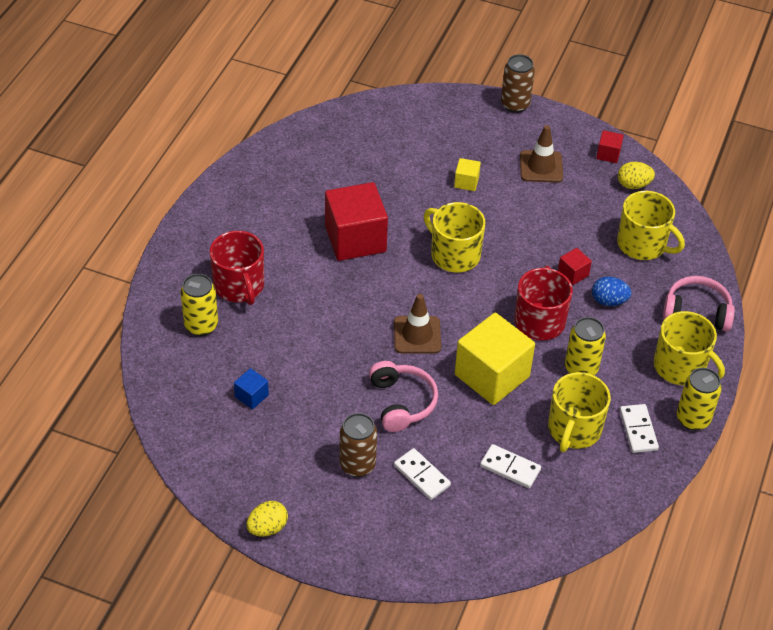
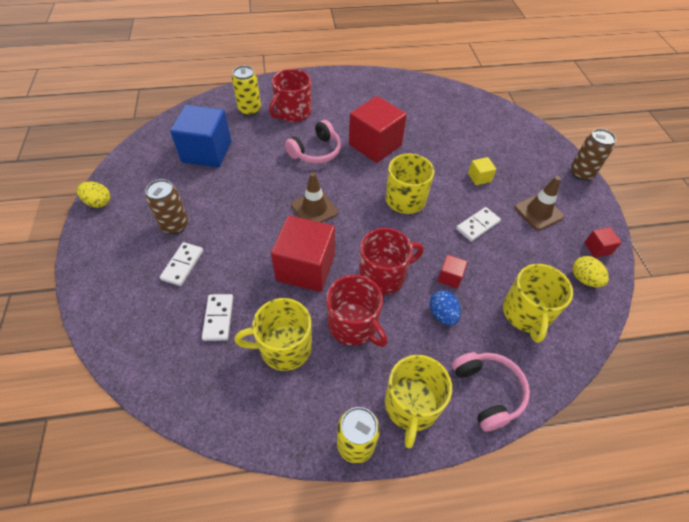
camera: 60 degrees right, 5 degrees up
(251, 396) = (207, 152): blue cube -> blue cube, size x2.27
(402, 402) = (246, 226): pink headphones -> pink headphones (316, 151)
(492, 375) = (305, 267): yellow cube -> red cube
(581, 368) = (353, 325): yellow can -> red mug
(638, 430) = (313, 400): white domino -> white domino (477, 225)

